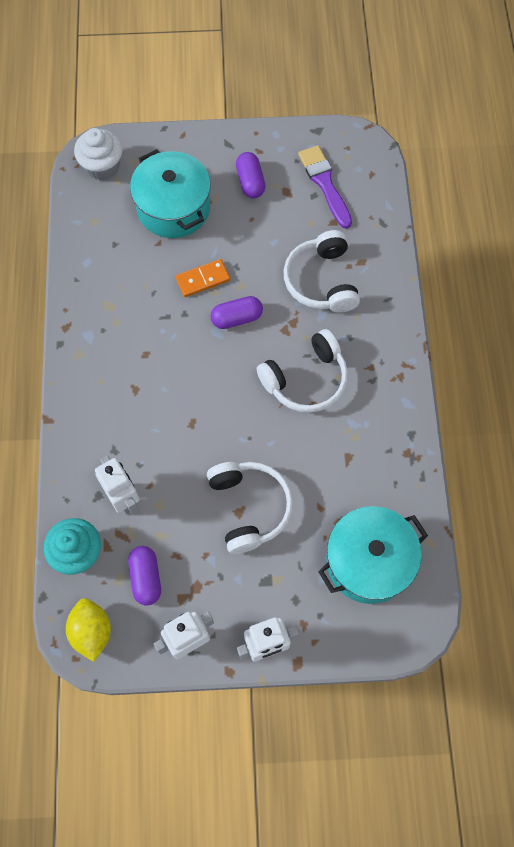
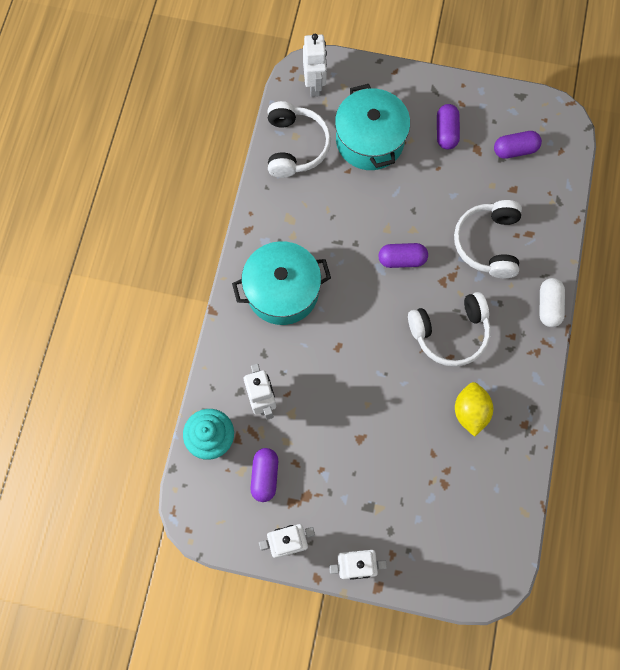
camera: 15 degrees right, 5 degrees up
(92, 631) = (207, 510): yellow lemon -> yellow lemon (470, 411)
(102, 166) = (314, 85): white cupcake -> white robot
(203, 279) = (380, 215): orange domino -> none
(249, 507) = (370, 437): white headphones -> white headphones (295, 146)
(324, 183) = (514, 150): purple brush -> purple capsule
(368, 561) = (464, 514): turquoise pot -> turquoise pot (282, 291)
(400, 328) = (548, 306): none -> white capsule

